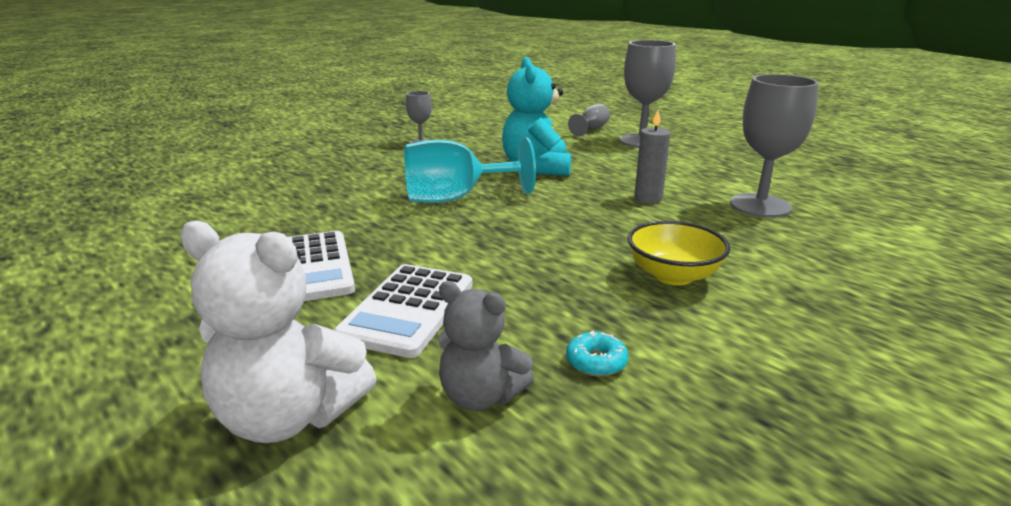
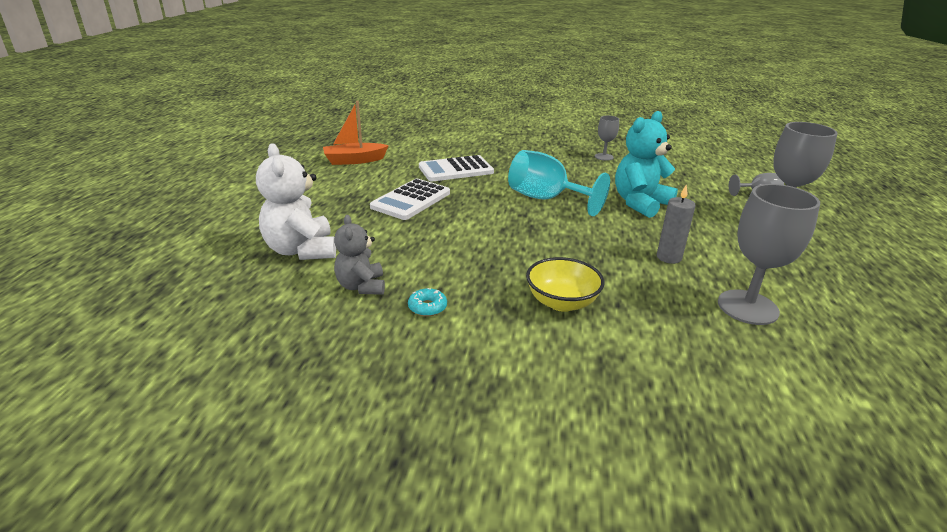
camera: 50 degrees right, 5 degrees up
(103, 262) = (354, 160): none -> orange boat
(408, 310) = (408, 239): white calculator -> white calculator (456, 170)

